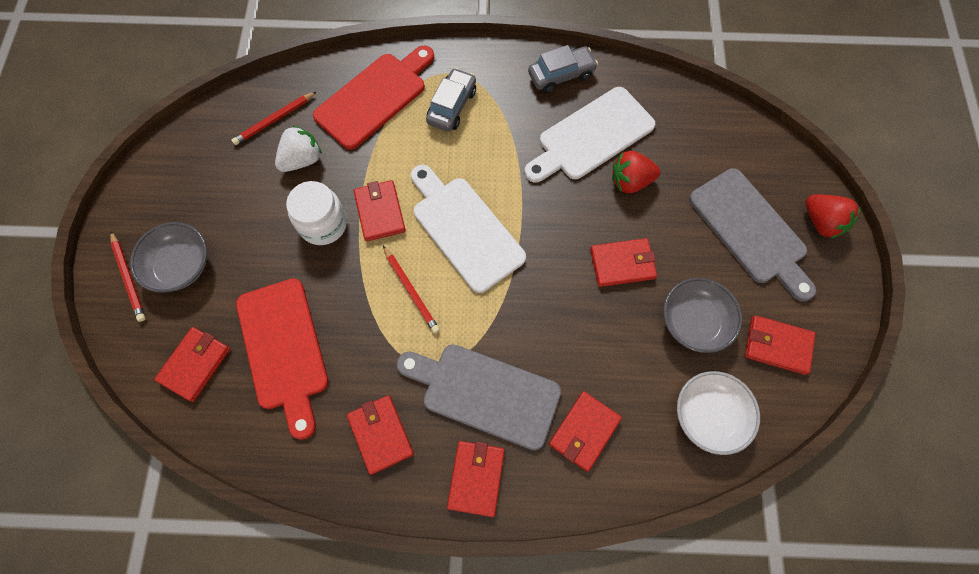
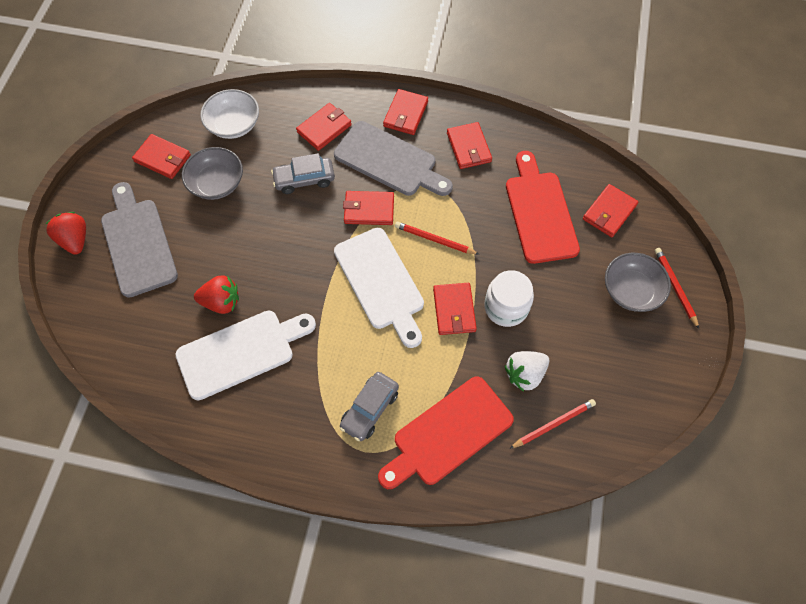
camera: 170 degrees left, 5 degrees down
(411, 290) = (434, 240): red pencil -> red pencil turned 45 degrees counterclockwise
(561, 75) = (248, 427): grey car -> grey car (304, 180)
(622, 264) = (255, 233): red wallet -> red wallet (369, 210)

